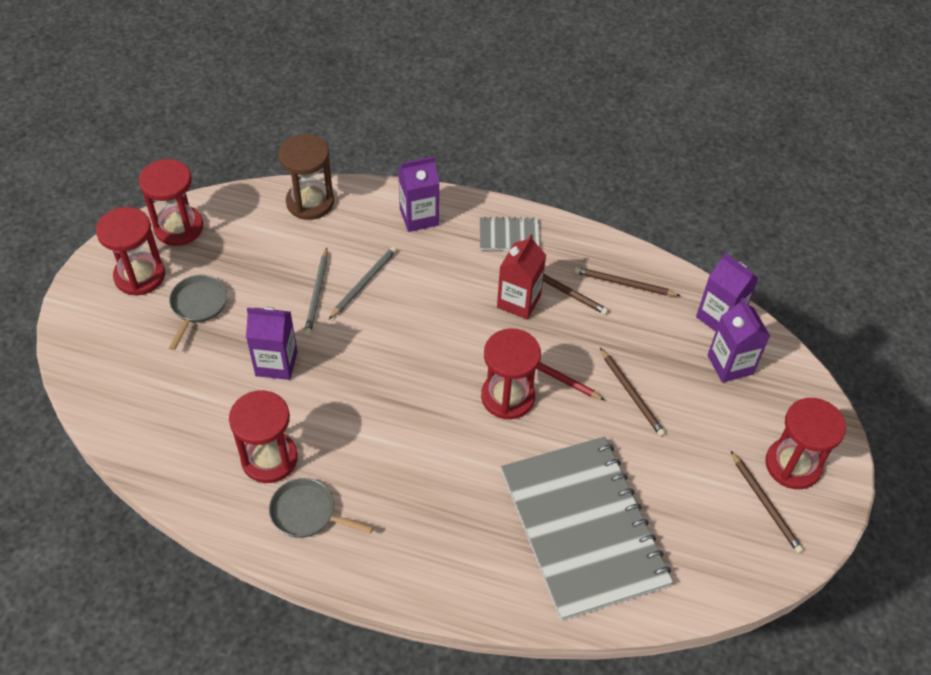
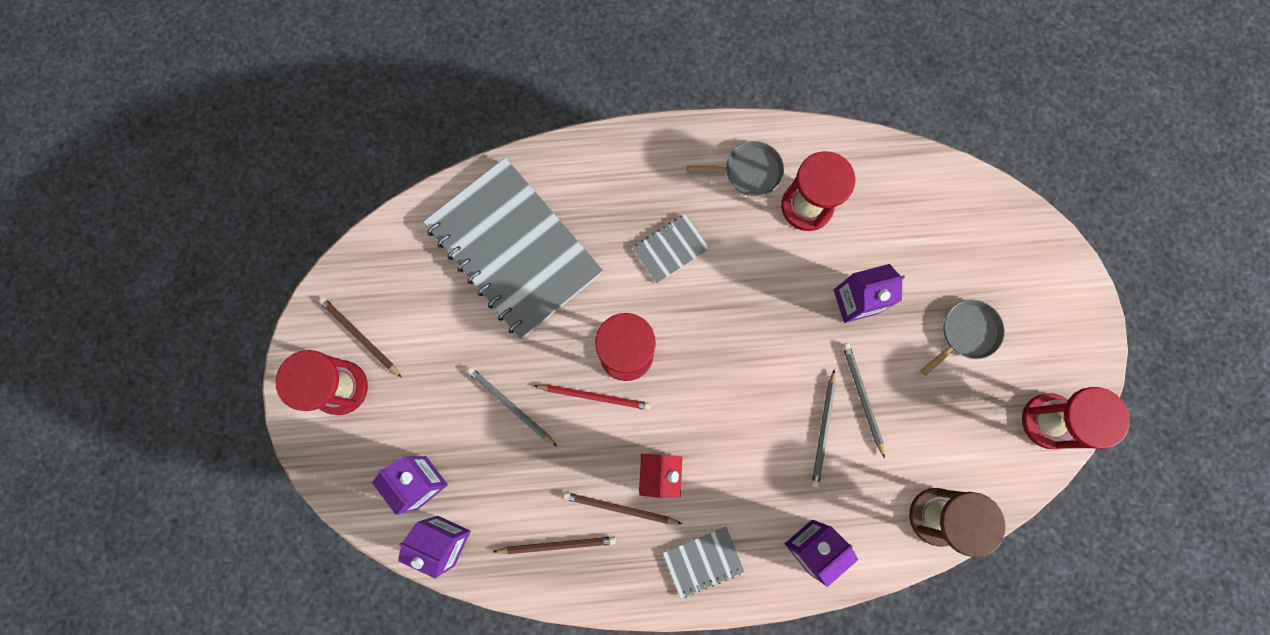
camera: 160 degrees right, 25 degrees up
(140, 276) = (1044, 345): red hourglass -> none
(198, 306) = (966, 333): grey pan -> grey pan turned 120 degrees counterclockwise
(424, 469) = (670, 249): none -> grey notebook
(631, 394) = (510, 405): brown pencil -> grey pencil

